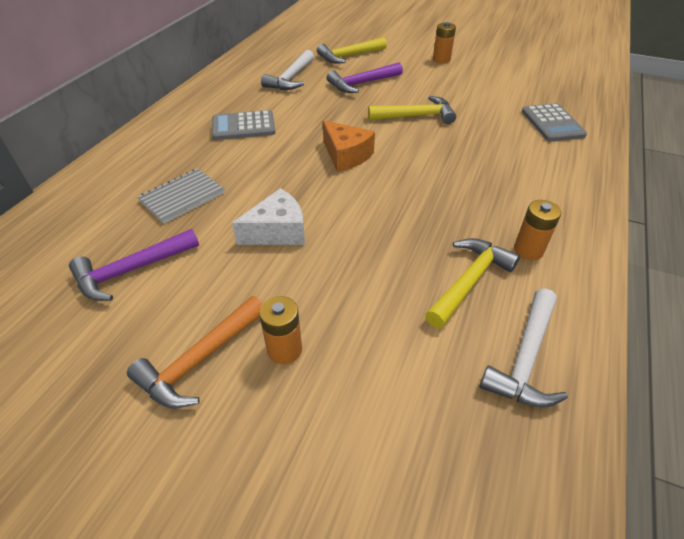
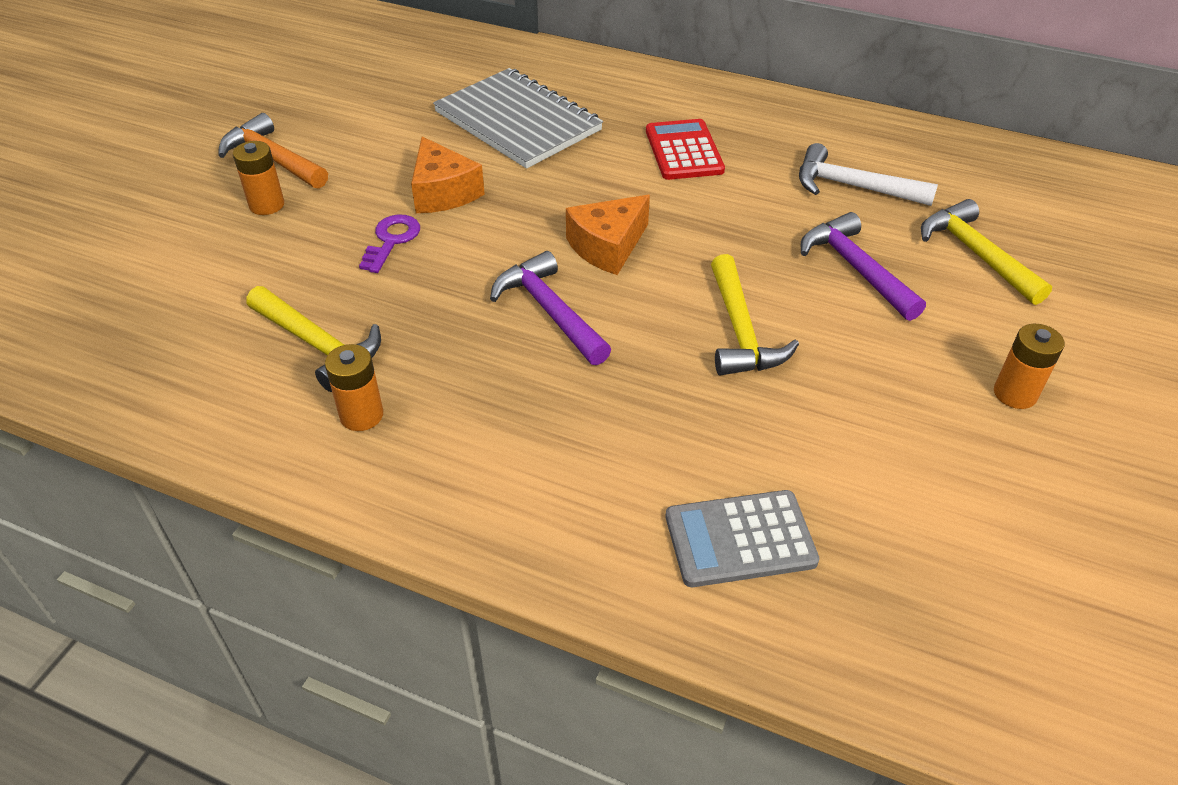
camera: 90 degrees right, 0 degrees up
(131, 270) = (399, 107): purple hammer -> purple hammer (550, 311)
(182, 197) = (517, 121): grey notebook -> grey notebook, size x1.70
(243, 126) = (684, 151): grey calculator -> red calculator
(277, 231) = (443, 192): white cheese -> orange cheese
(340, 255) = (391, 240): none -> purple key
(525, 358) = (189, 375): white hammer -> none

